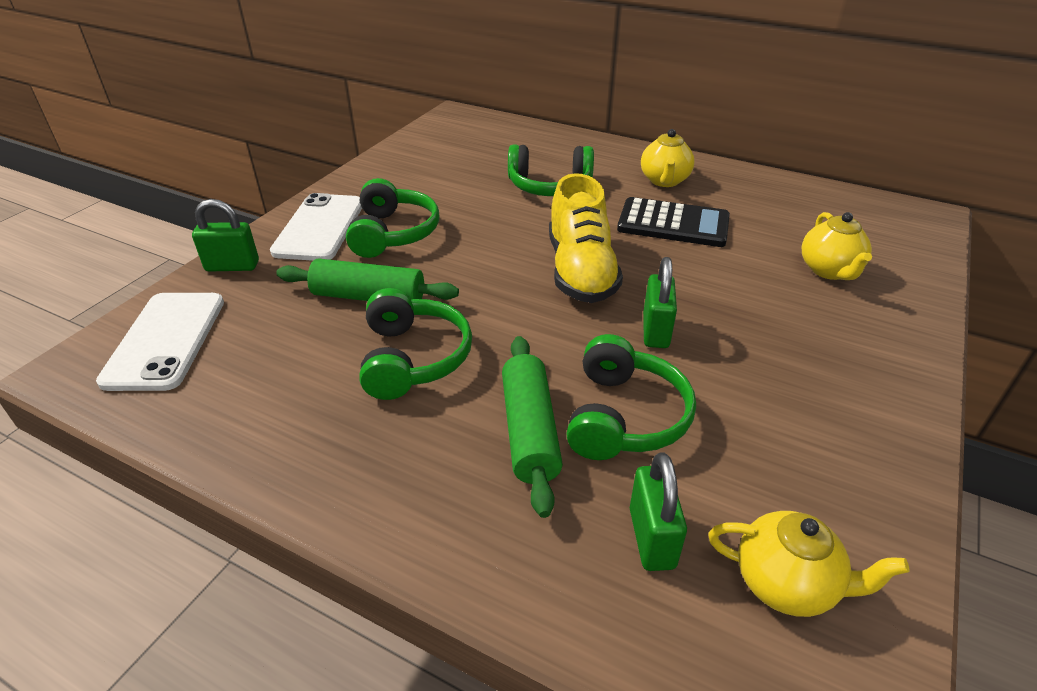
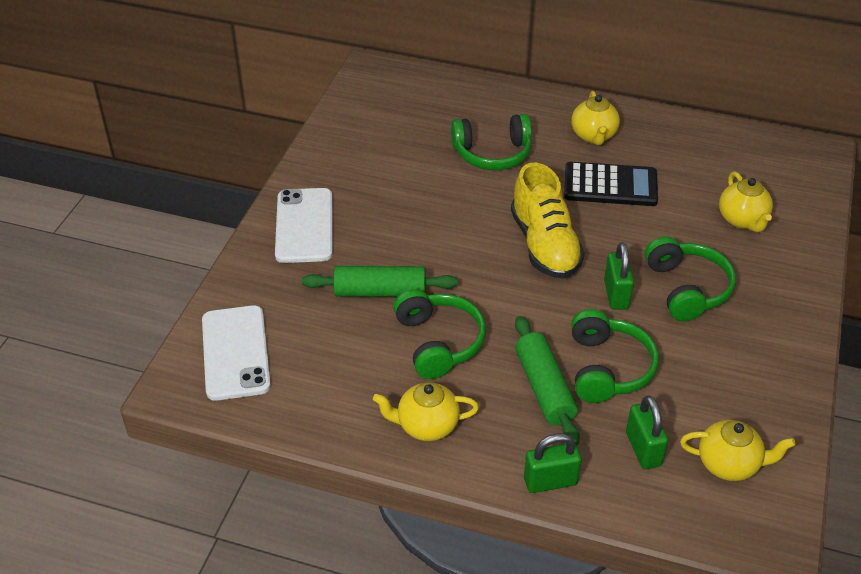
camera: 10 degrees left, 5 degrees up
(232, 266) = (249, 276): green padlock -> green padlock (550, 481)
(350, 459) = (426, 426): none -> yellow teapot
(393, 233) = (372, 224): green headphones -> green headphones (687, 289)

